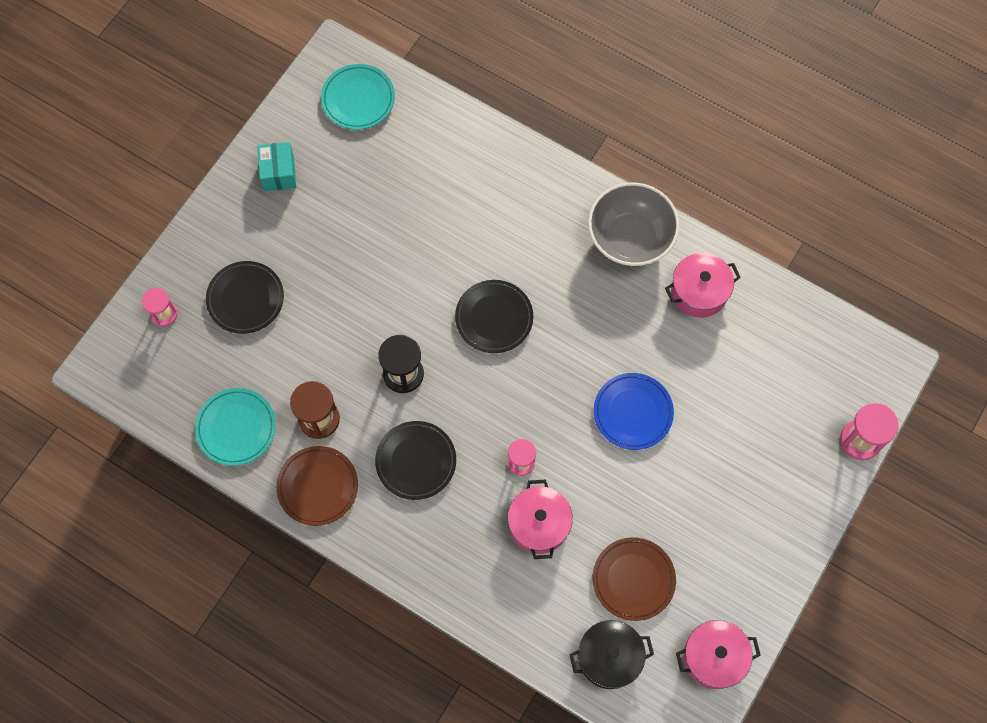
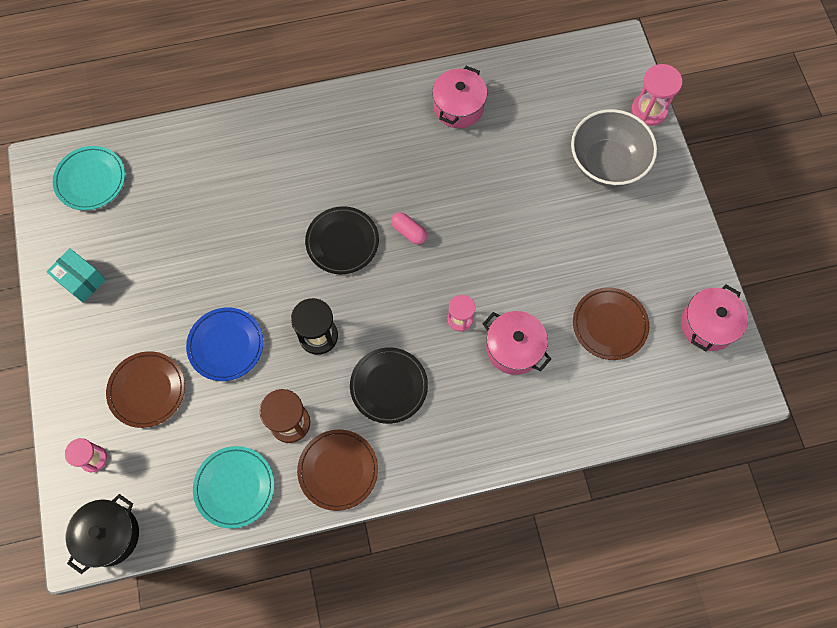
camera: 45 degrees left, 0 degrees up
(245, 299) = (147, 390): black plate -> brown plate
(553, 357) = (409, 232): none -> pink capsule
(609, 657) = (647, 389): black pot -> black pot (109, 535)
(630, 238) = (379, 112): grey bowl -> grey bowl (606, 163)
(633, 412) = (497, 219): blue plate -> blue plate (226, 345)

